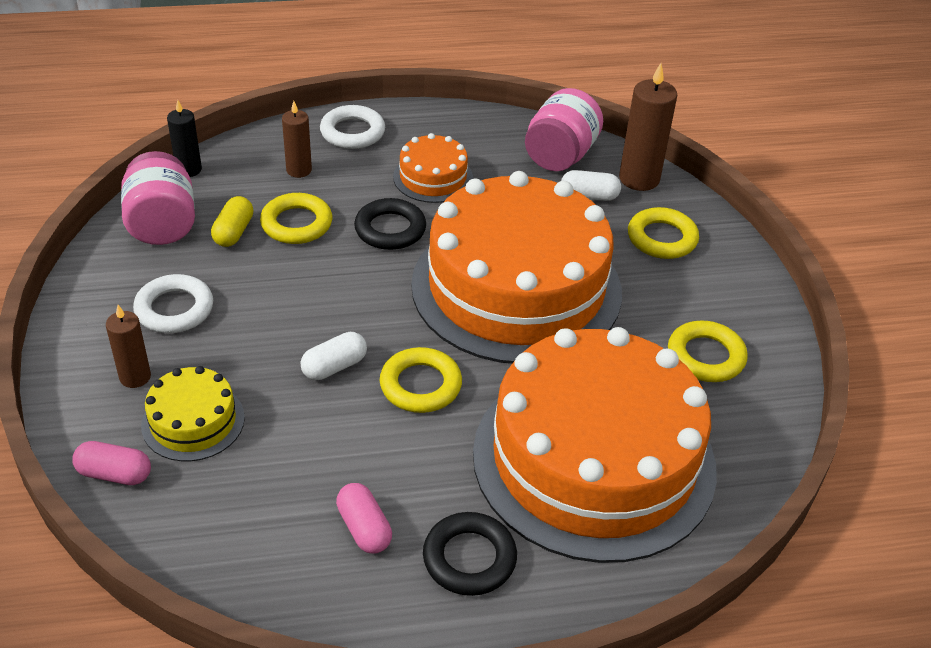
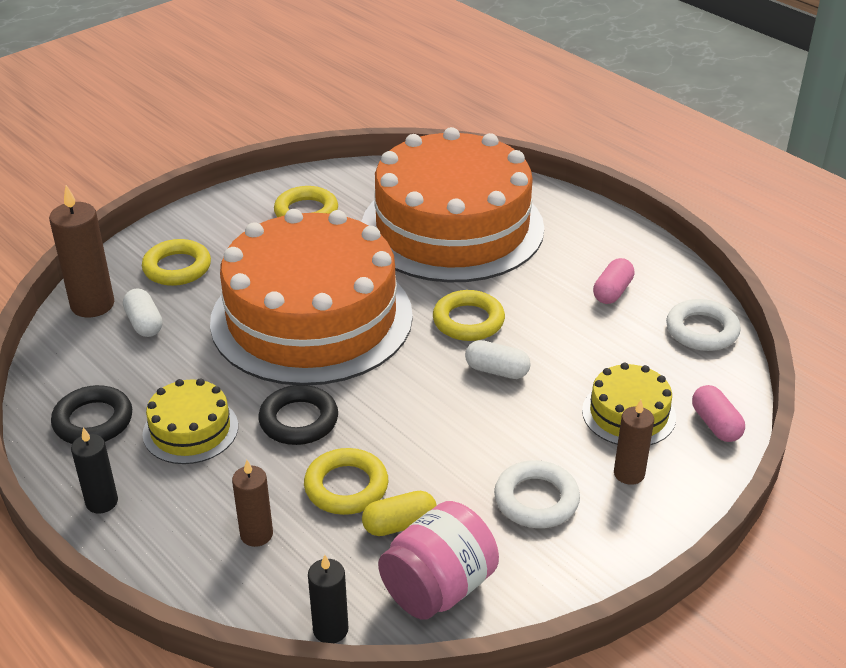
camera: 120 degrees left, 5 degrees down
(352, 132) = (149, 529): white ring -> white ring (702, 330)
(399, 122) = (102, 502): none -> black candle
(433, 177) = (190, 430): orange cake -> yellow cake
(469, 558) = (582, 245): black ring -> black ring (93, 421)
(560, 156) = (86, 362): pink jar -> none

